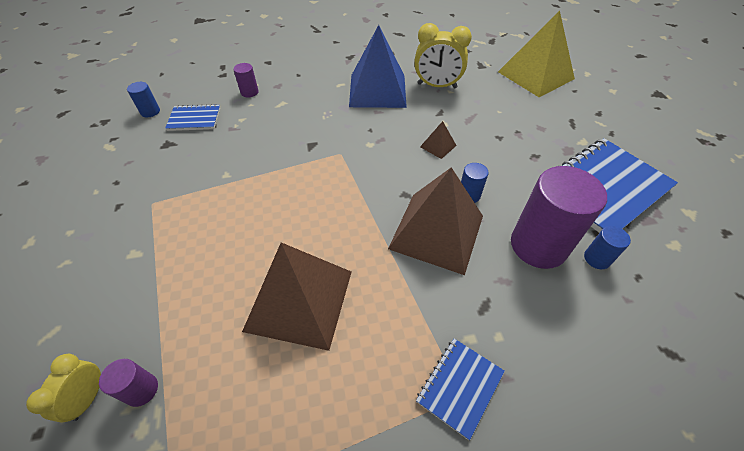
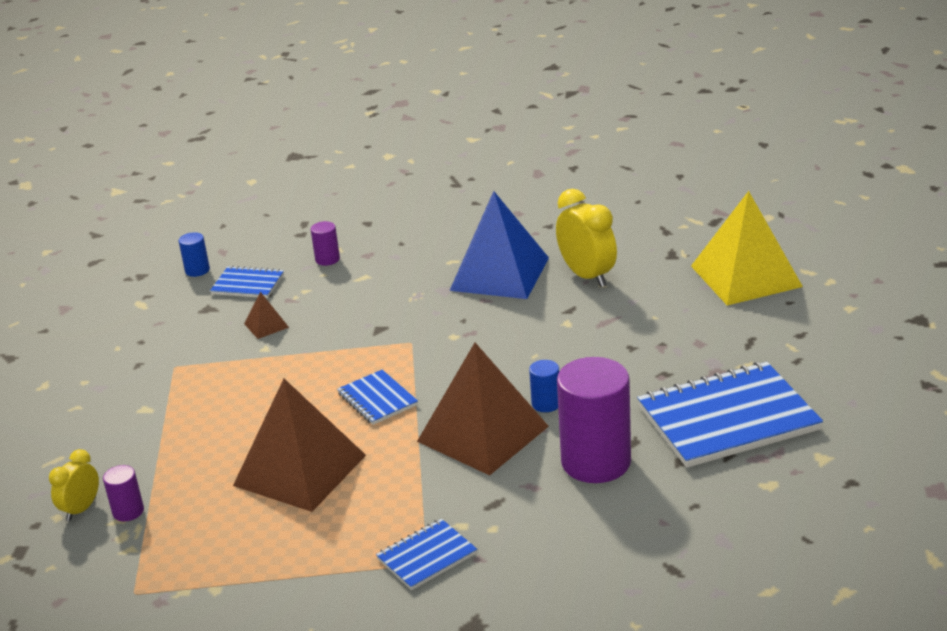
camera: 20 degrees right, 20 degrees down
(337, 211) = (377, 399): none -> blue notebook
(437, 86) = (587, 276): yellow clock -> yellow clock turned 150 degrees counterclockwise
(438, 146) = (541, 348): brown pyramid -> brown pyramid (266, 325)
(597, 258) = (658, 483): blue cylinder -> none

